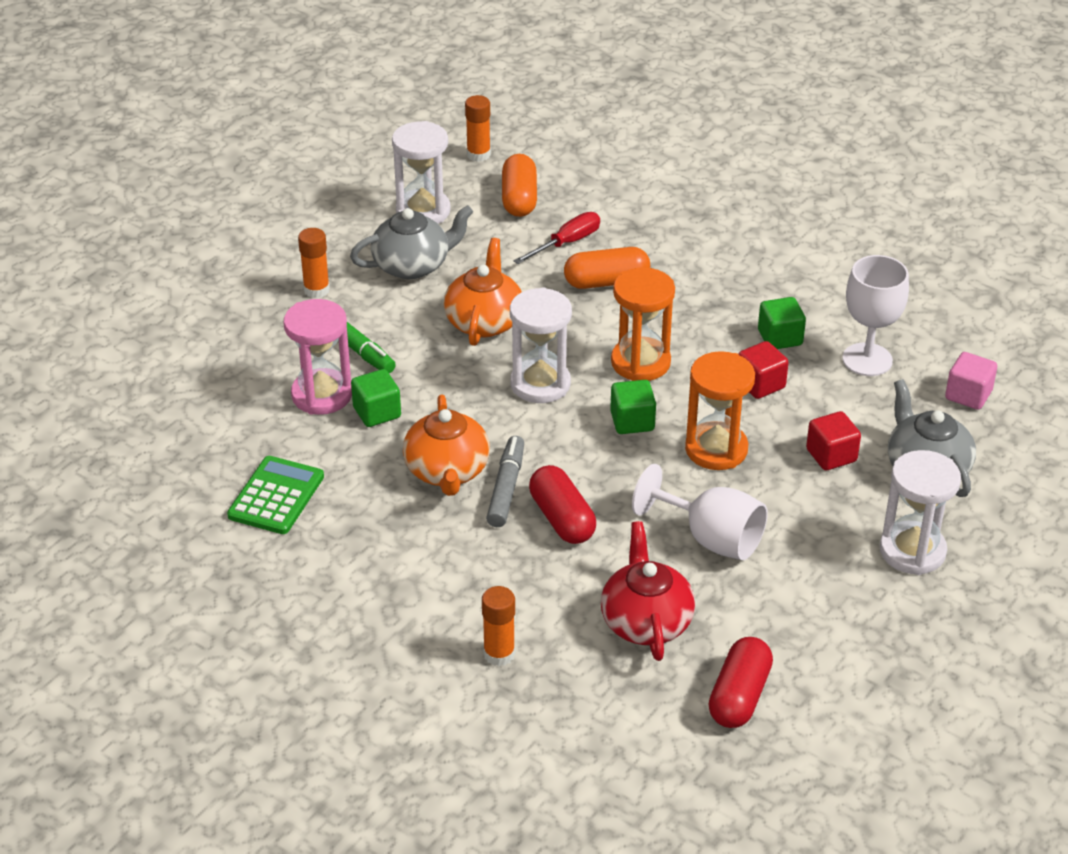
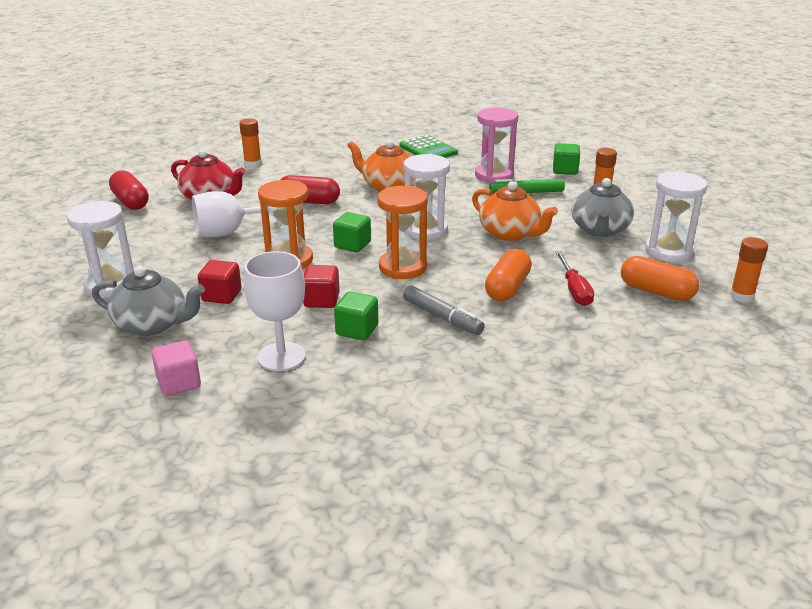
camera: 125 degrees right, 10 degrees down
(377, 412) = (461, 183): green cube -> green cube (565, 170)
(506, 488) = (353, 196): grey marker -> grey marker (442, 317)

